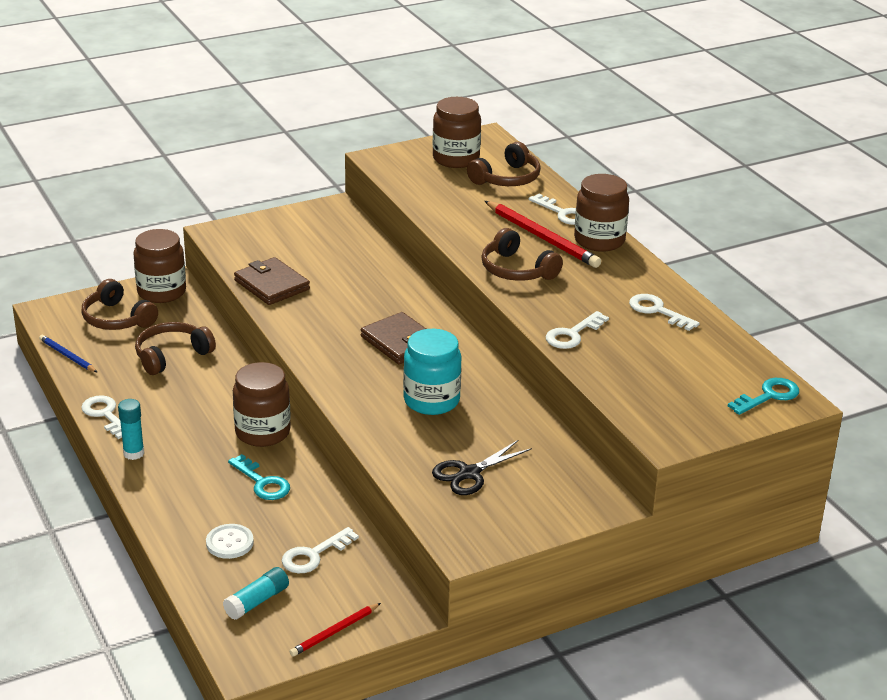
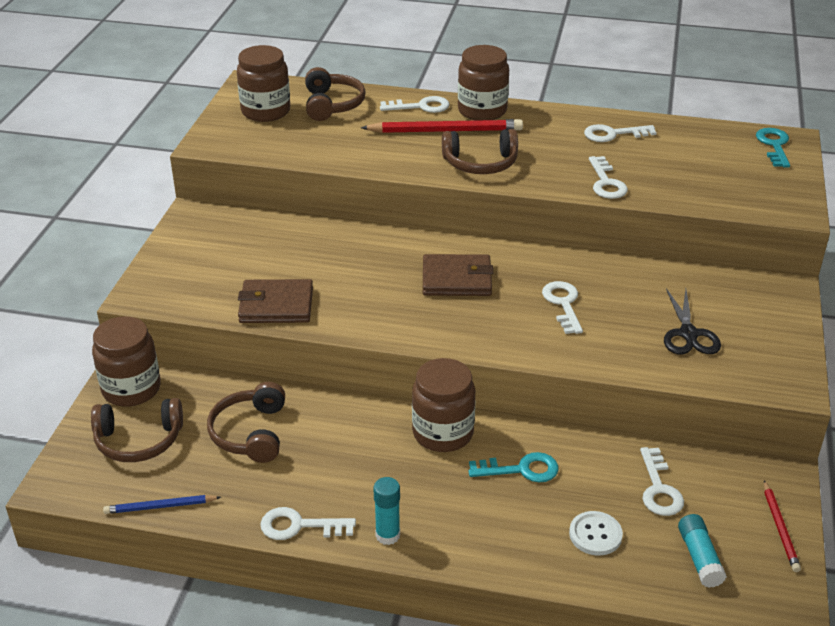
camera: 50 degrees left, 5 degrees up
(431, 400) = (563, 304): turquoise jar -> white key

